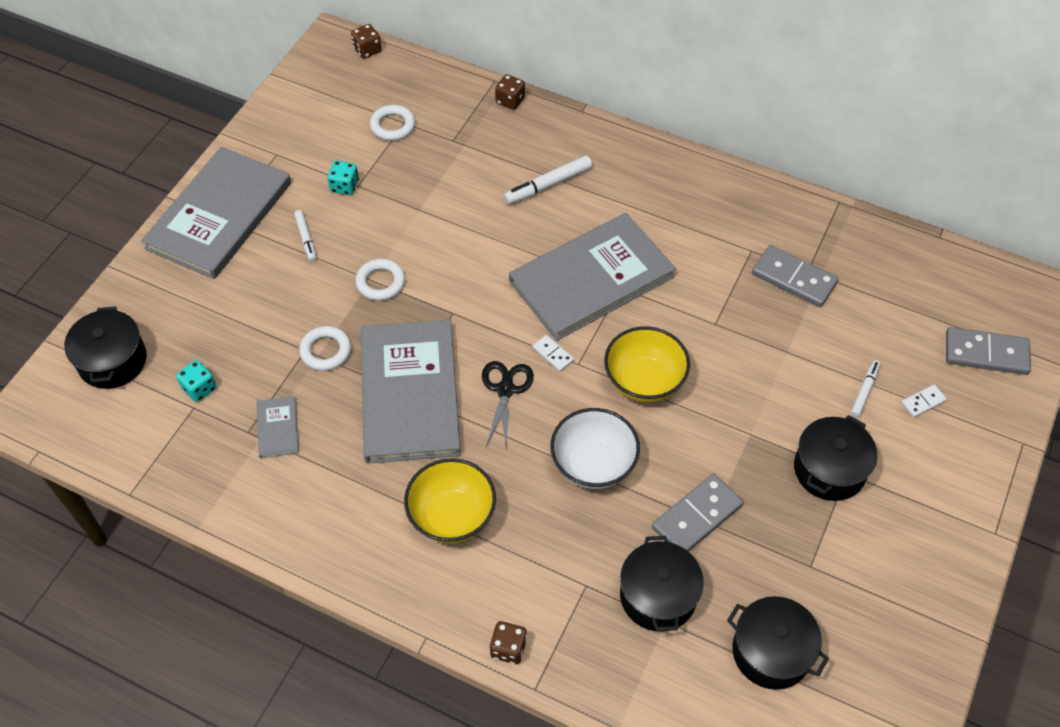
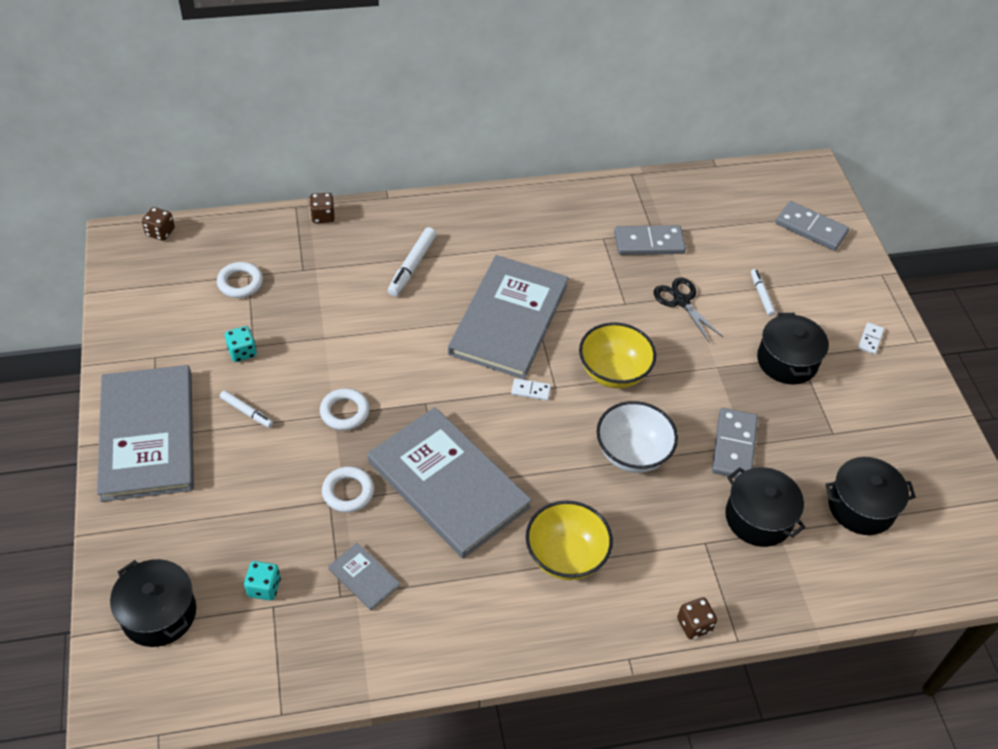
camera: 40 degrees left, 5 degrees down
(505, 389) = (519, 437): black scissors -> black scissors (681, 301)
(923, 402) = (802, 282): white domino -> white domino (870, 339)
(986, 353) = (811, 228): grey domino -> grey domino turned 60 degrees clockwise

